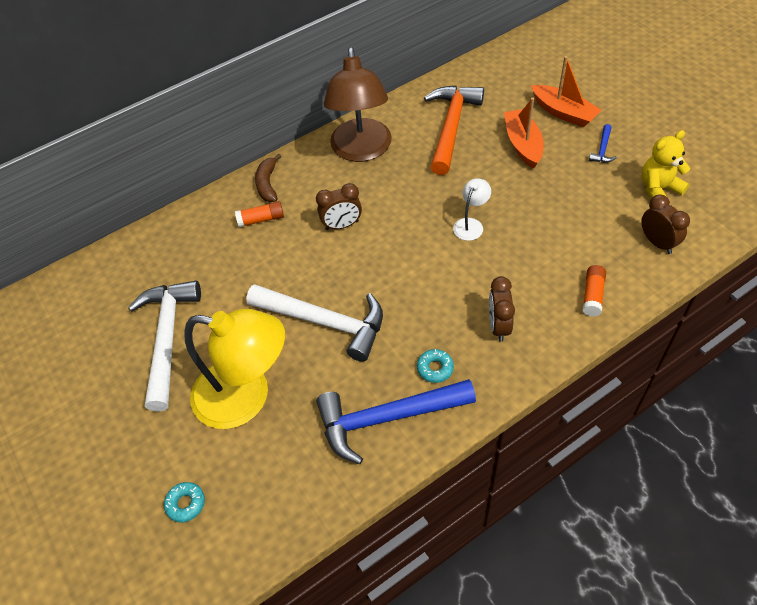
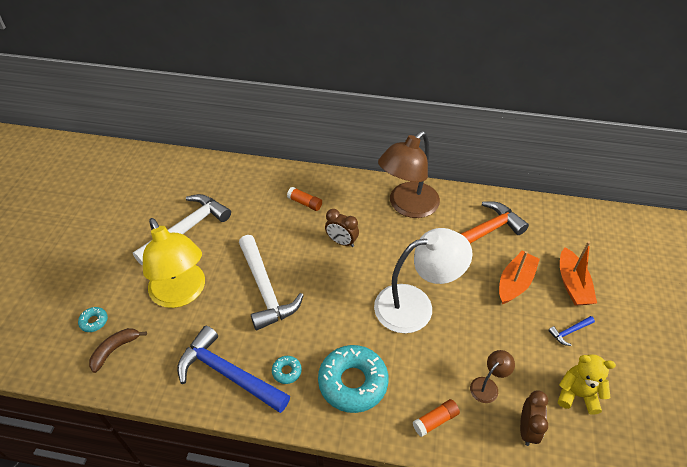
camera: 40 degrees right, 5 degrees down
(267, 184) = (332, 185): brown banana -> brown banana (115, 350)
(471, 224) = (415, 305): white lamp -> white lamp, size x2.29
(498, 326) = (353, 382): brown clock -> turquoise donut
(596, 237) = (488, 386): none -> brown lamp

